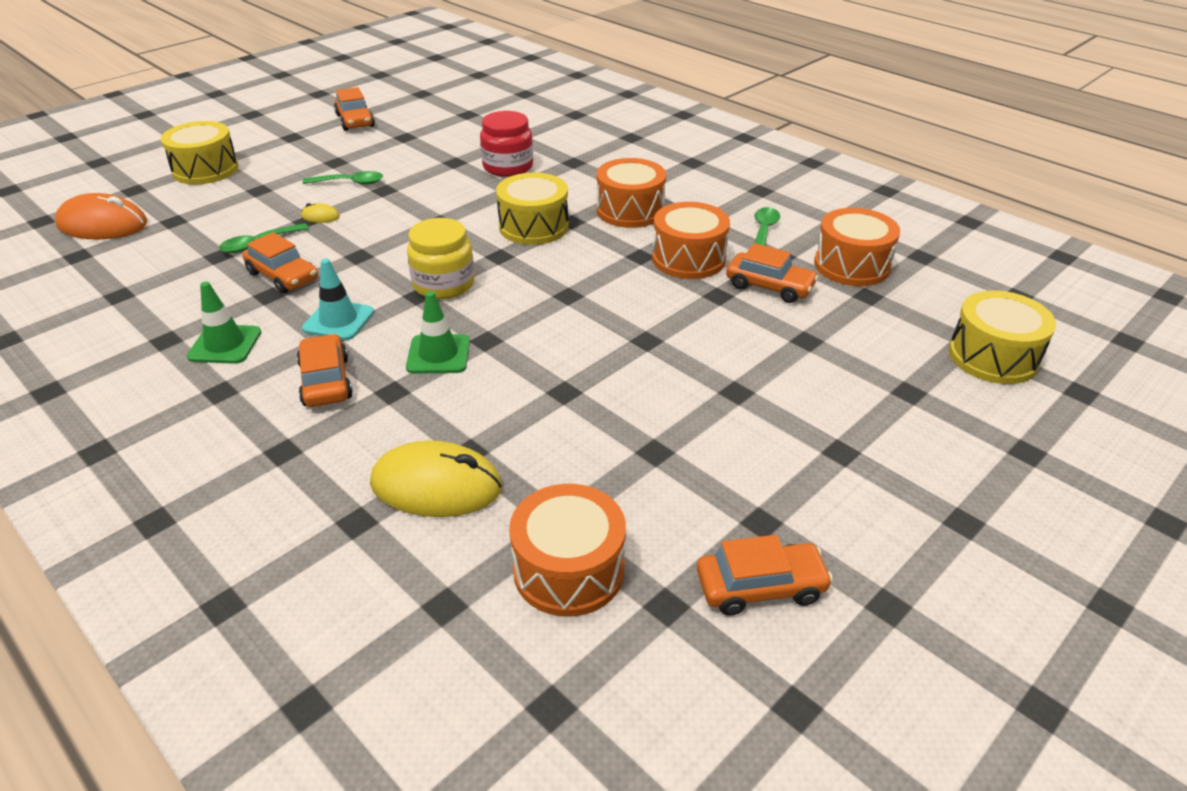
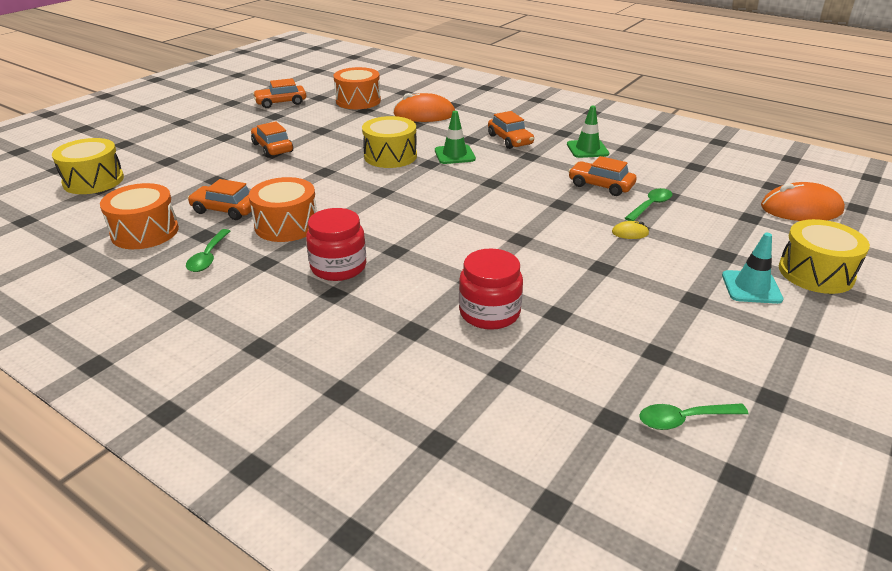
camera: 170 degrees right, 5 degrees down
(338, 320) = (532, 165): turquoise traffic cone -> turquoise traffic cone (751, 287)
(349, 183) = (645, 272): green spoon -> green spoon (684, 419)
(355, 121) = (759, 380): orange car -> orange car (272, 148)
(436, 485) = (424, 114): yellow mouse -> orange mouse
(444, 284) = (478, 190): yellow jar -> none
(533, 227) = (429, 241): yellow drum -> yellow drum (390, 156)
(630, 210) = (338, 267): orange drum -> red jar

